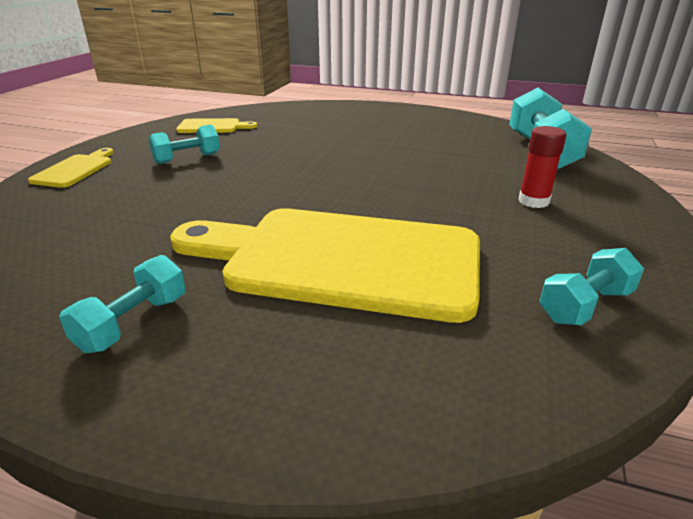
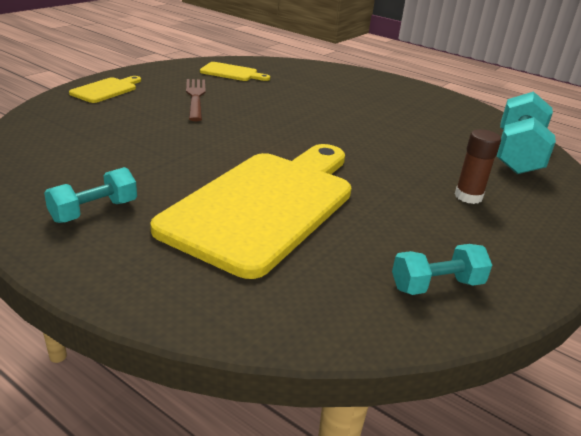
camera: 15 degrees right, 0 degrees up
(187, 158) = (195, 97): turquoise dumbbell -> brown fork
(341, 260) = (265, 205): yellow cutting board -> yellow cutting board turned 90 degrees clockwise
(533, 201) = (468, 196): red glue stick -> brown glue stick

